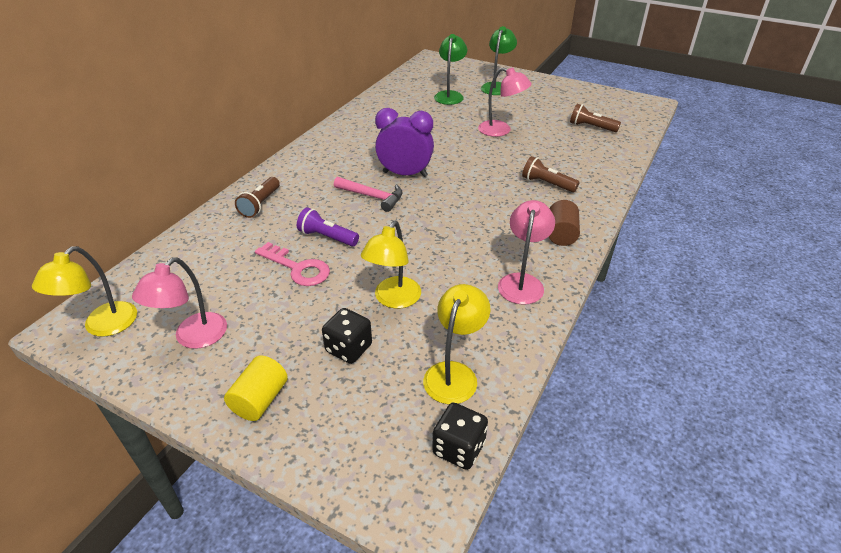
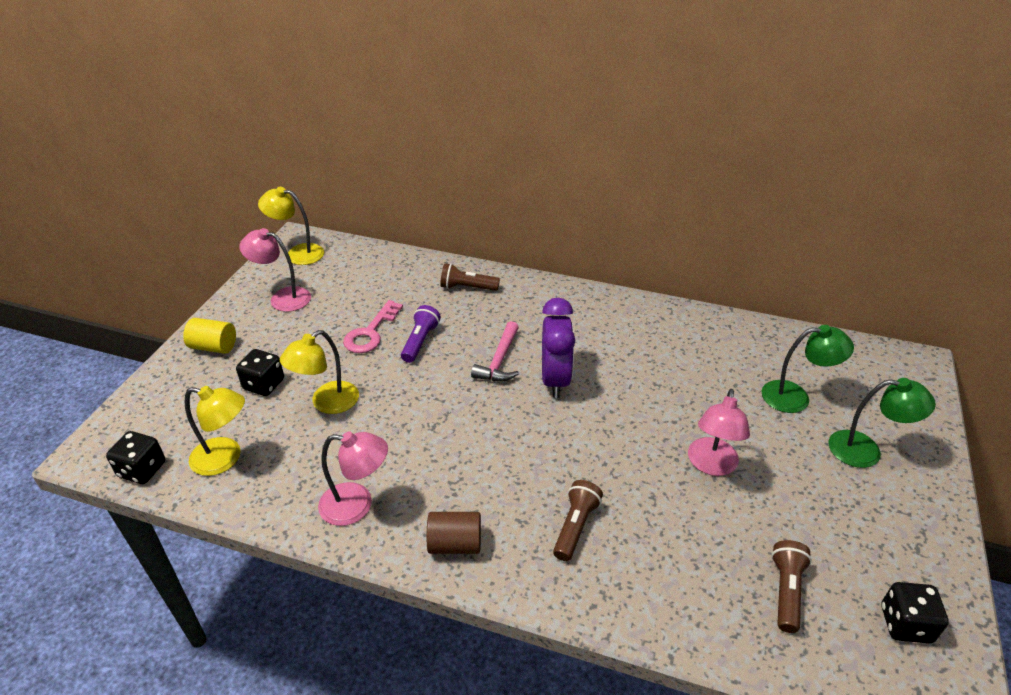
camera: 80 degrees right, 0 degrees up
(393, 299) = (327, 403): yellow lamp -> yellow lamp turned 60 degrees counterclockwise
(607, 103) = (905, 624): none -> black dice

